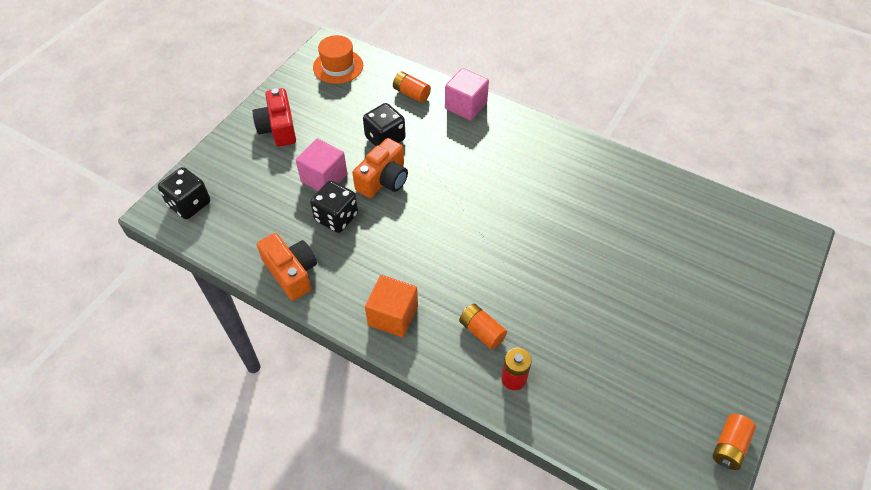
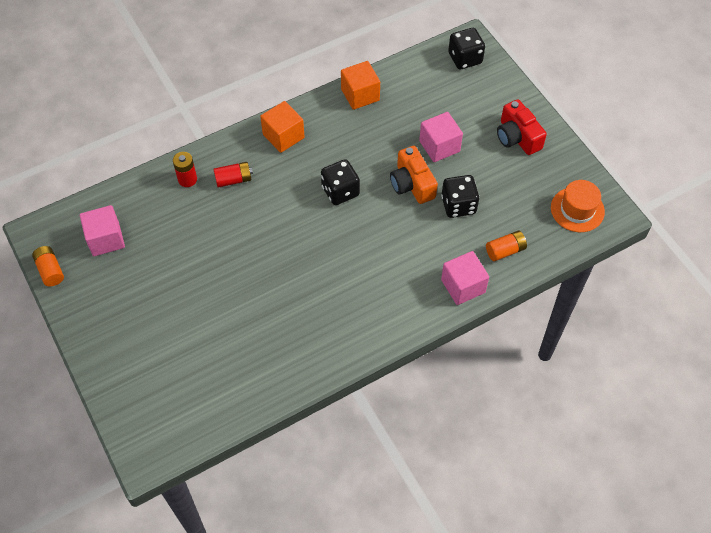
camera: 120 degrees right, 5 degrees up
(278, 128) = (517, 137): red camera -> red camera turned 135 degrees counterclockwise
(291, 272) = (360, 95): orange camera -> orange cube
(336, 217) = (393, 139): black dice -> black dice (340, 191)
(481, 331) = (234, 180): orange battery -> red battery
(648, 414) = (106, 239): none -> pink cube

